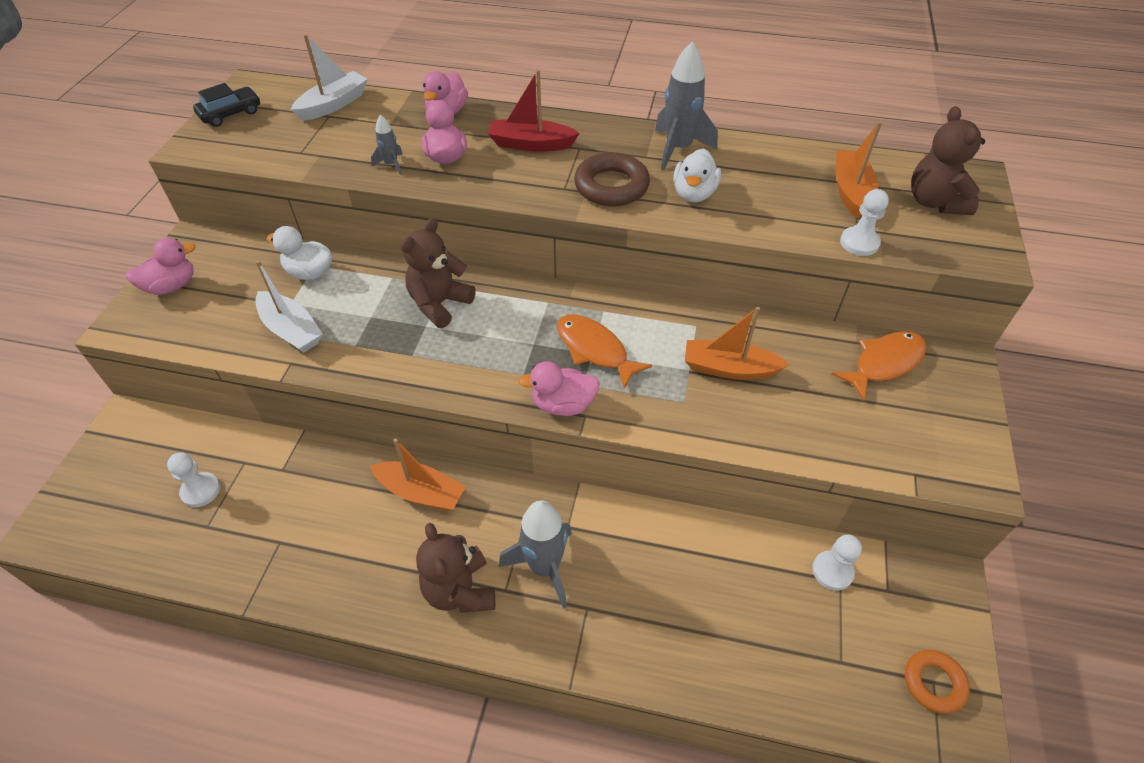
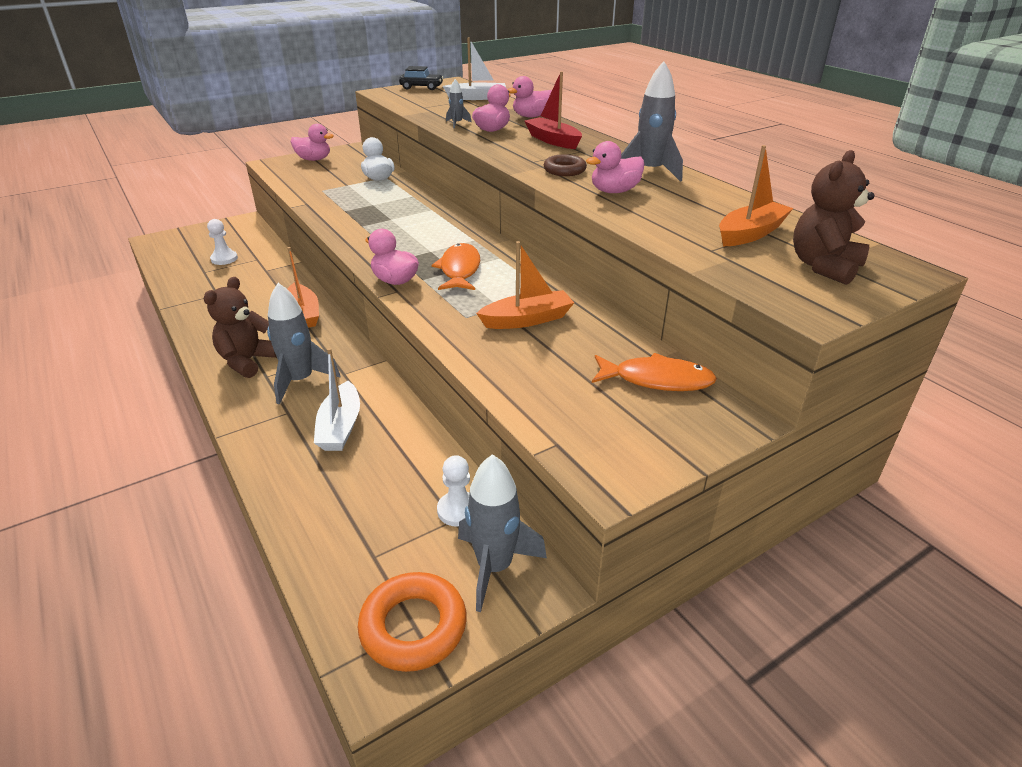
camera: 45 degrees right, 15 degrees down
(291, 330) = (329, 193): white boat -> white boat (340, 427)
(439, 304) = (415, 215): brown teddy bear -> none
(611, 186) = (564, 170): brown ring -> brown ring, size x0.65
(694, 194) = (614, 191): white duck -> pink duck
(729, 369) = (527, 319): orange boat -> orange boat turned 105 degrees clockwise
(859, 243) = (695, 256): white pawn -> none
(910, 592) = (494, 567): none -> grey rocket
(933, 683) = (413, 626): orange ring -> orange ring, size x1.54

